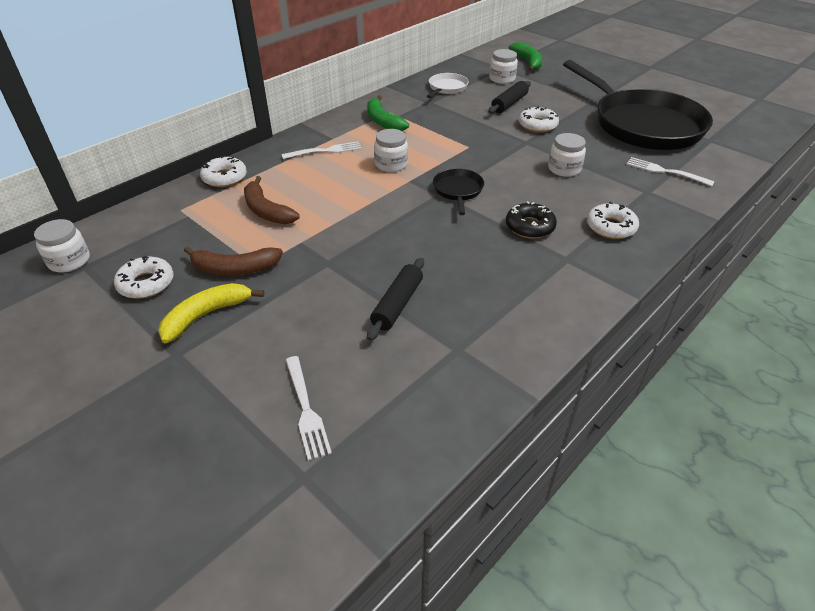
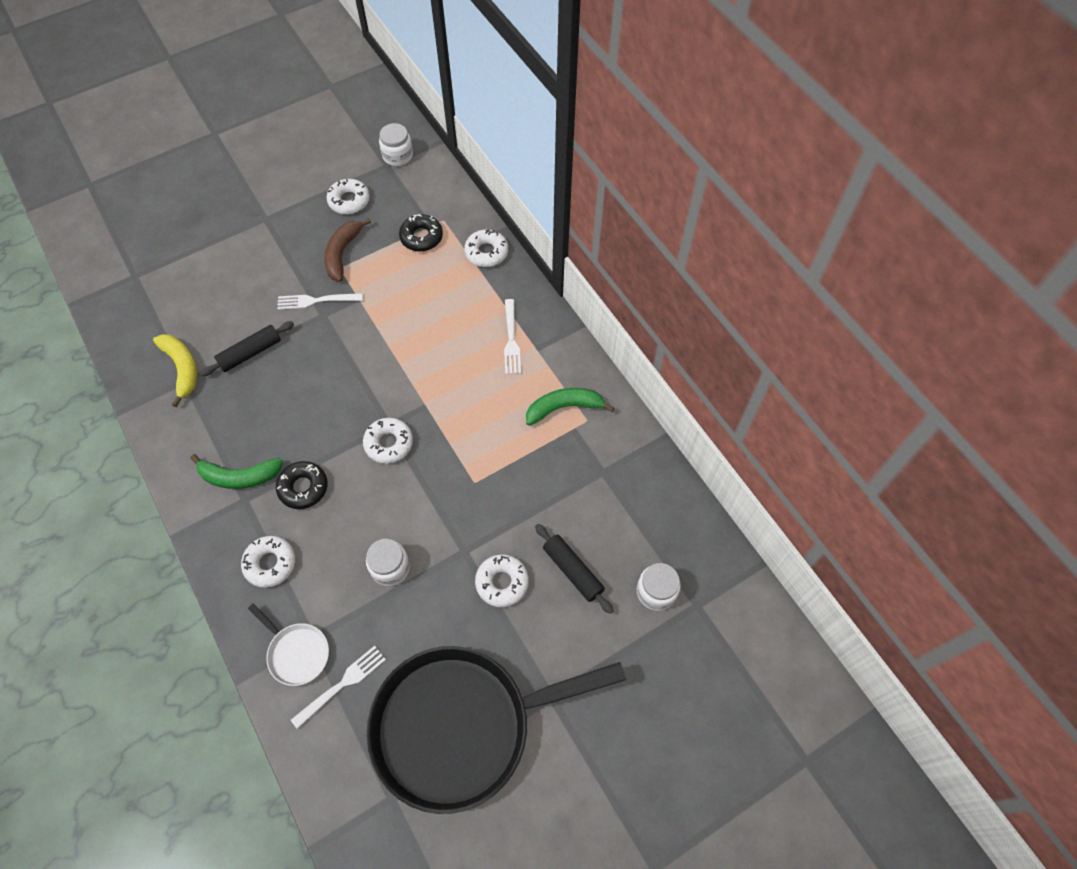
camera: 105 degrees right, 20 degrees up
(206, 219) = (421, 237): none -> black donut
(206, 315) = (296, 235): yellow banana -> yellow banana (182, 368)
(266, 211) = (417, 280): brown banana -> none
(306, 409) = (181, 283): white fork -> white fork (316, 300)
(391, 164) = (462, 394): white jar -> none
(397, 304) = (250, 353): black rolling pin -> black rolling pin turned 75 degrees counterclockwise
(447, 88) = (641, 506): white pan -> white pan (296, 652)
(458, 191) = (389, 443): black pan -> white donut
(527, 62) = (712, 656): green banana -> green banana (240, 477)

